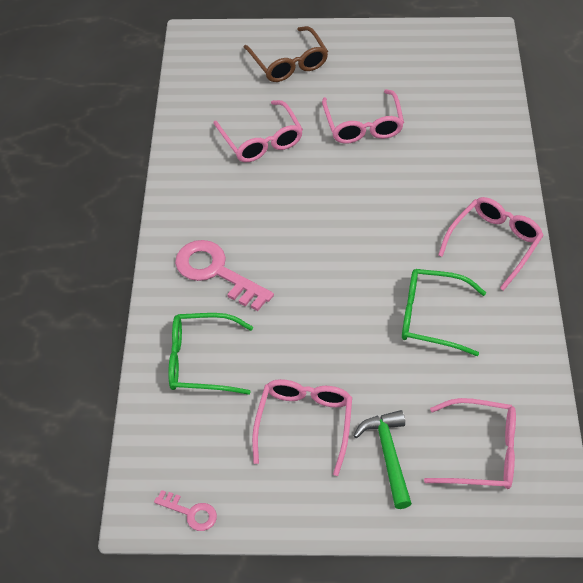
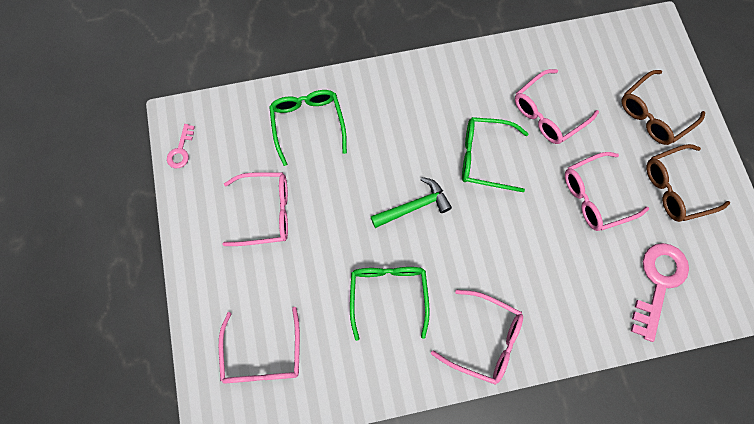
camera: 75 degrees right, 20 degrees up
(216, 272) = (394, 114): pink key -> pink key (658, 283)
(295, 202) = (485, 157): none -> green glasses
(370, 66) = (676, 188): none -> brown glasses
(388, 455) = (248, 281): green hammer -> green hammer (414, 206)

